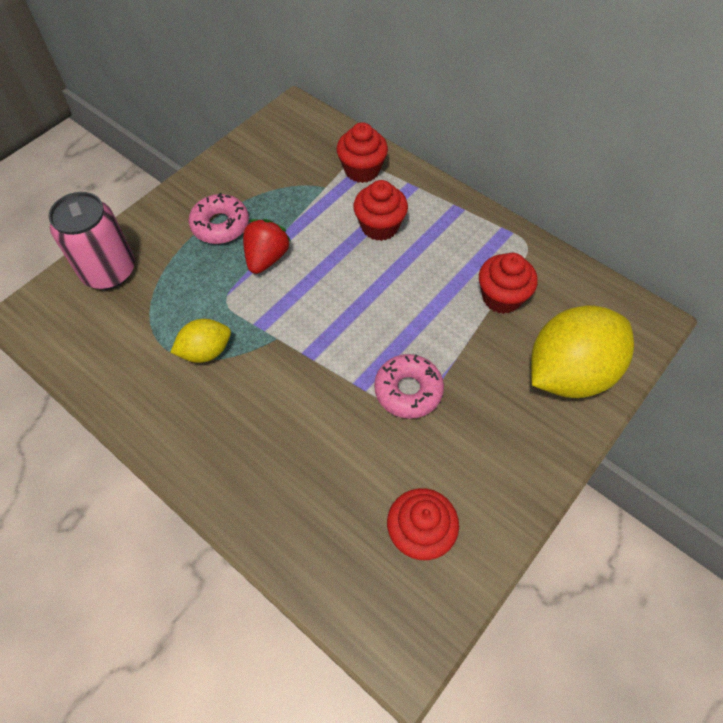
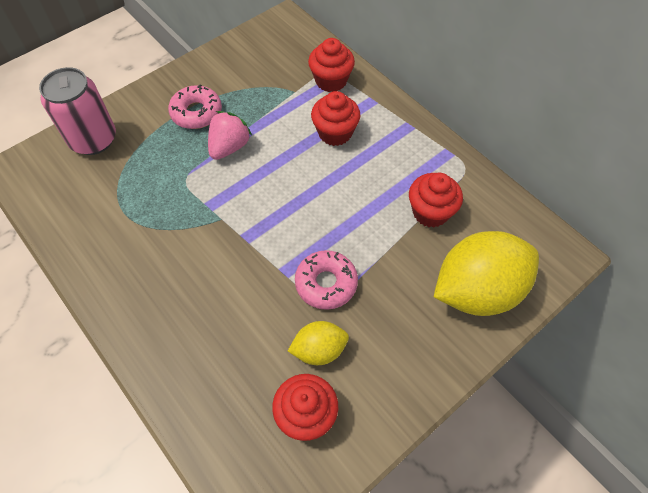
camera: 10 degrees right, 0 degrees up
(206, 351) = (158, 221): yellow lemon -> yellow lemon (319, 350)
(266, 258) = (229, 147): red strawberry -> pink strawberry

